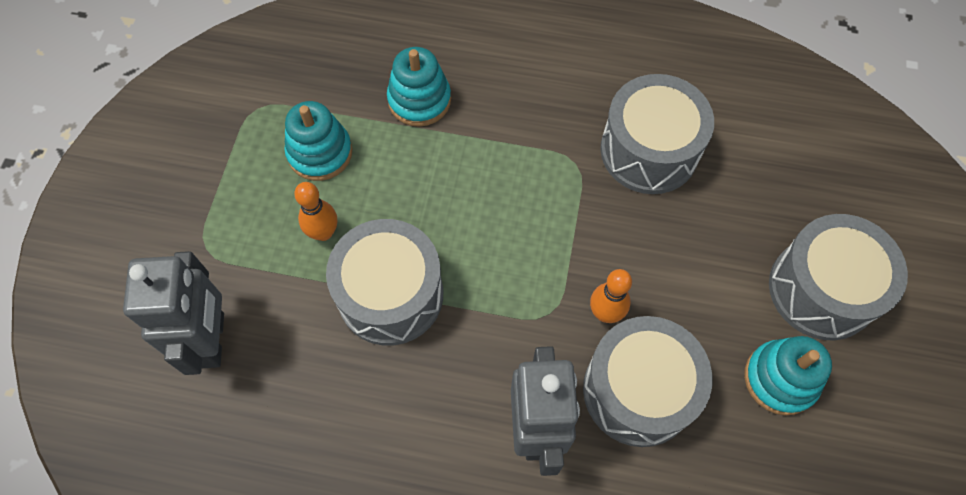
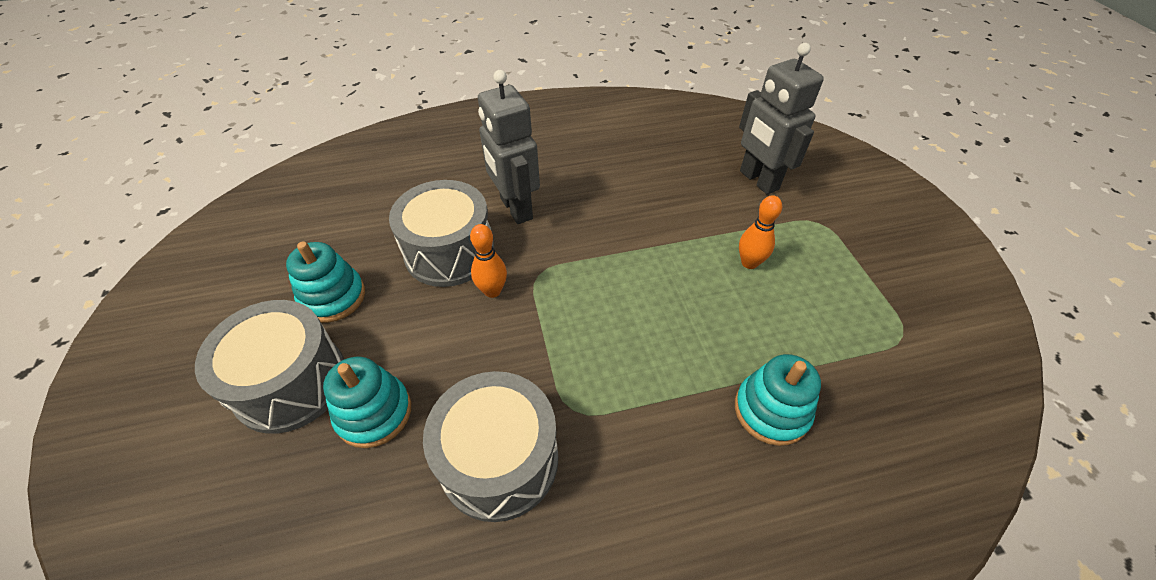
camera: 155 degrees right, 15 degrees down
(320, 153) = (811, 319): turquoise stacking toy -> turquoise stacking toy (374, 413)
(390, 294) = (666, 243): grey drum -> none

